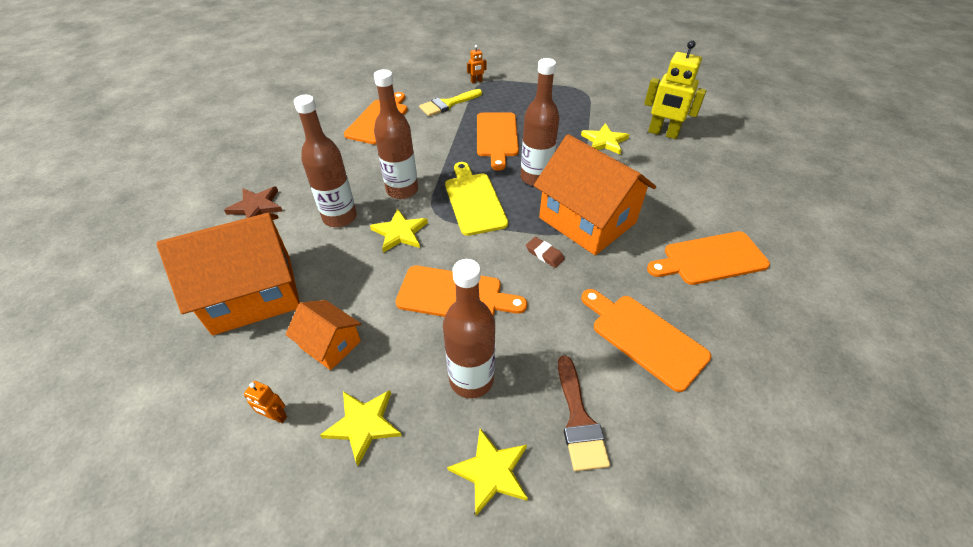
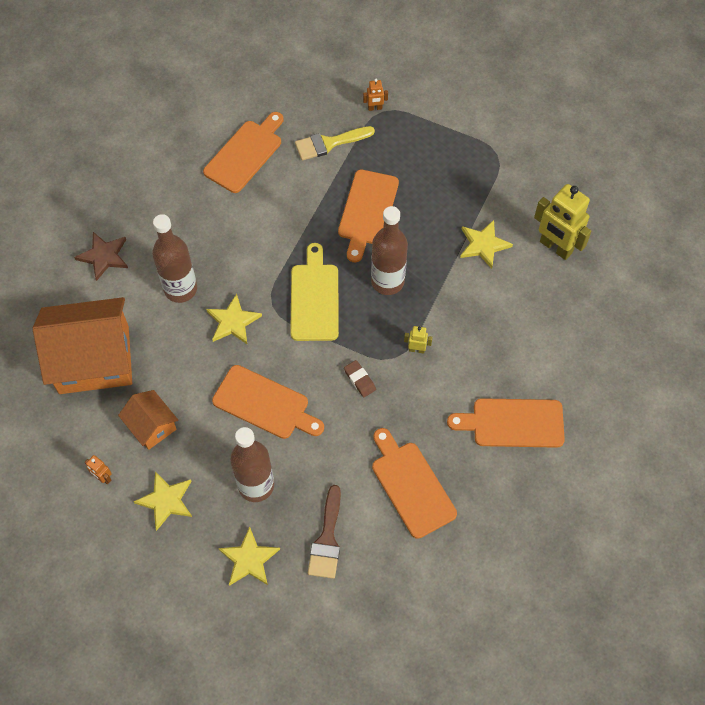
camera: 15 degrees right, 15 degrees up
(402, 190) = (247, 267): brown bottle -> none
(587, 220) = (416, 349): orange house -> yellow robot

